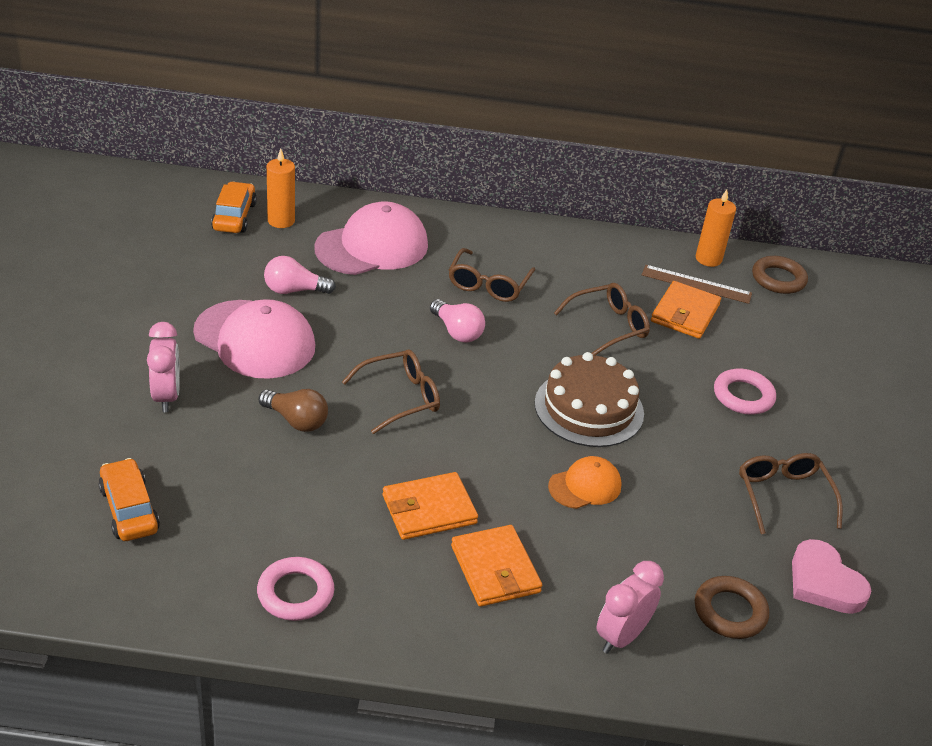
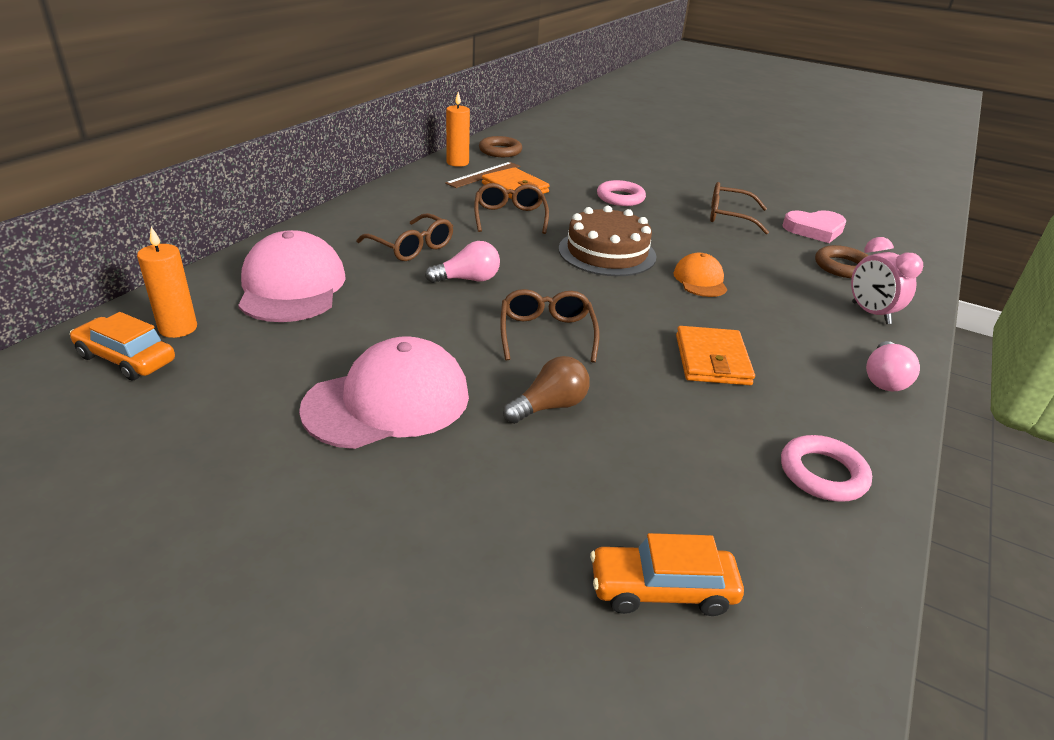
camera: 65 degrees left, 5 degrees down
(166, 396) = (450, 502): pink clock -> none
(294, 290) = (320, 352): pink light bulb -> pink light bulb (884, 379)
(495, 569) = (794, 347): orange wallet -> none

